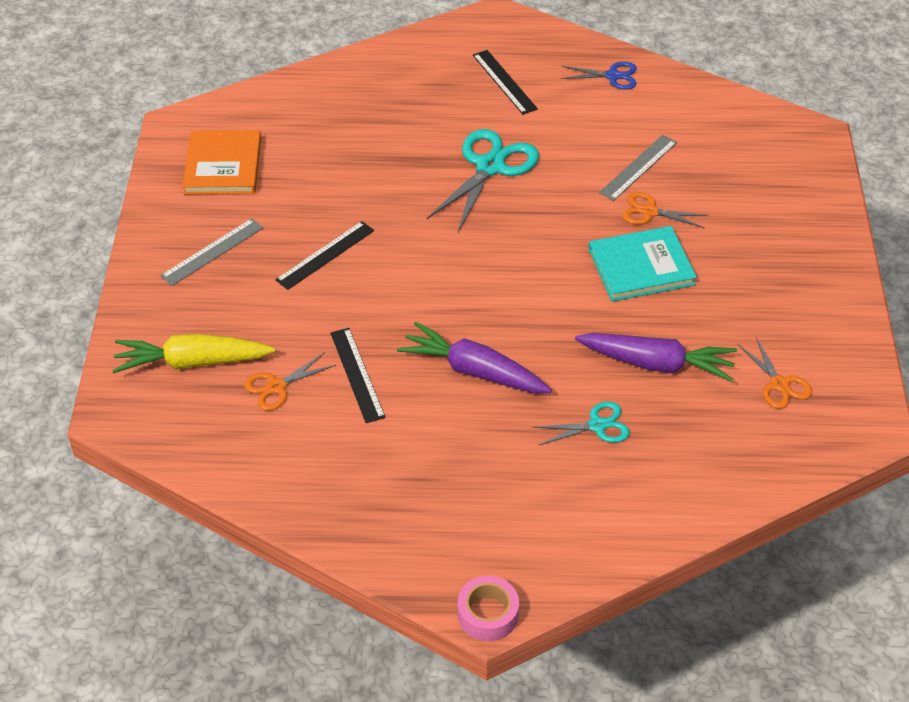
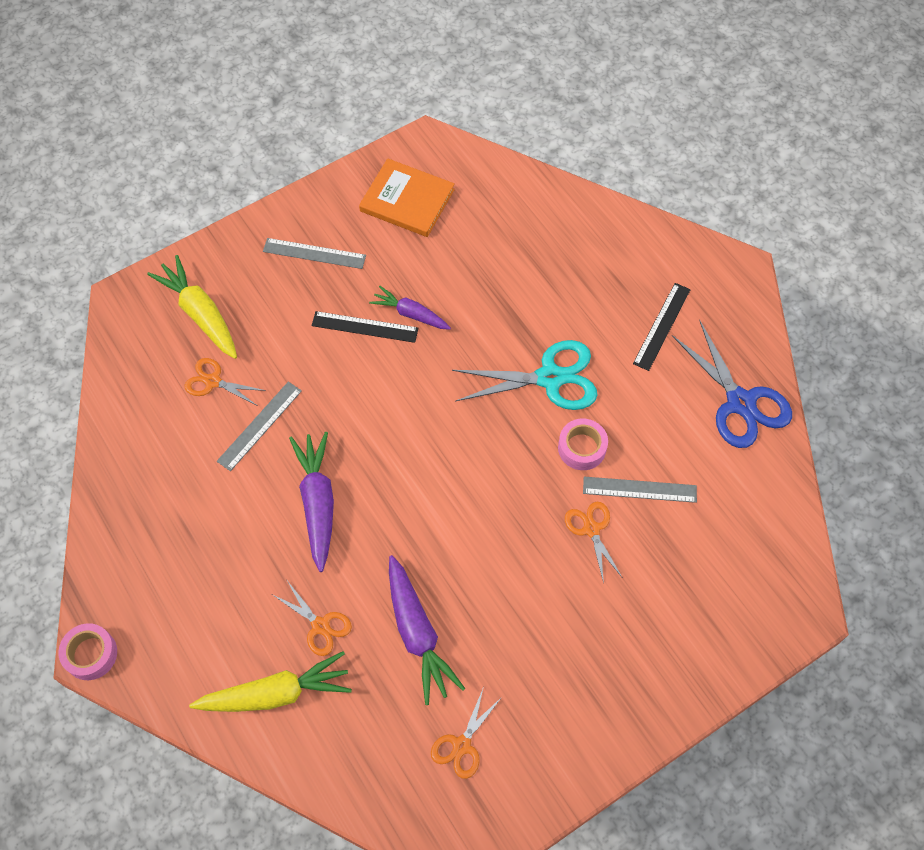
camera: 55 degrees right, 15 degrees up
(223, 166) = (407, 200): orange book -> orange book turned 60 degrees clockwise
(342, 219) = (411, 314): none -> purple carrot
(357, 374) = (260, 426): black ruler -> grey ruler
(572, 181) = (582, 448): none -> pink tape
(597, 426) = (320, 626): turquoise scissors -> orange scissors
(613, 76) = (740, 403): blue scissors -> blue scissors, size x1.80
(638, 488) = (276, 693): none -> yellow carrot
(641, 267) = (520, 559): turquoise book -> none

